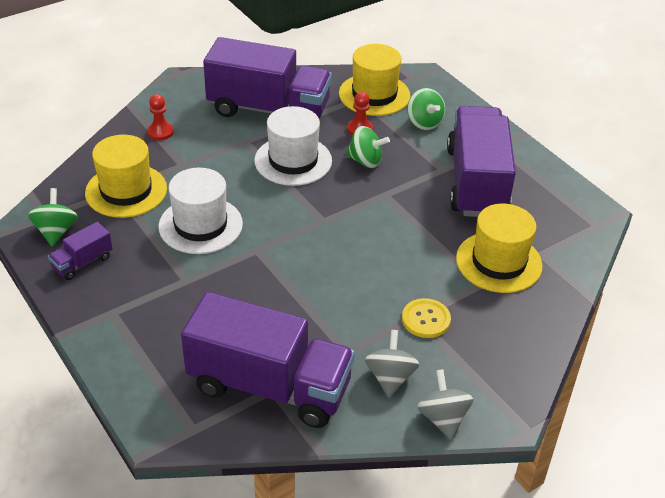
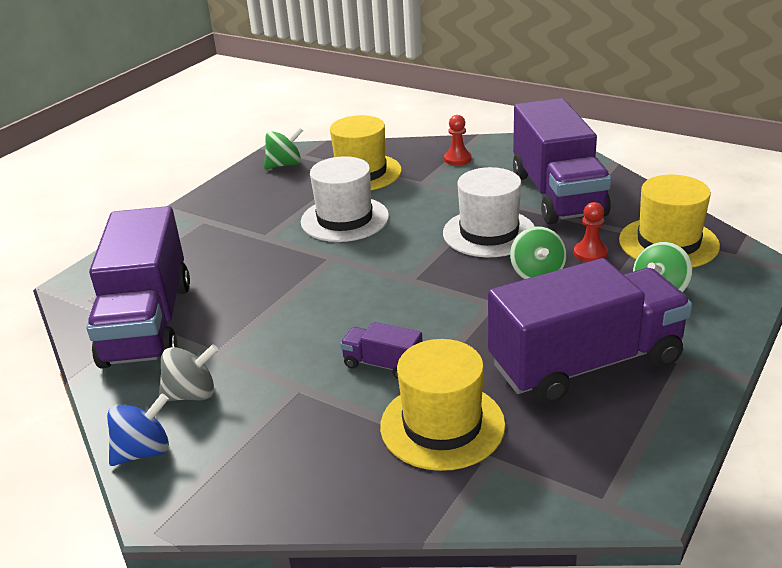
camera: 70 degrees right, 10 degrees down
(82, 262) = (255, 187): purple truck -> purple truck (383, 364)
(426, 319) = (297, 394): yellow button -> none
(443, 418) = (144, 451): grey spinning top -> blue spinning top

